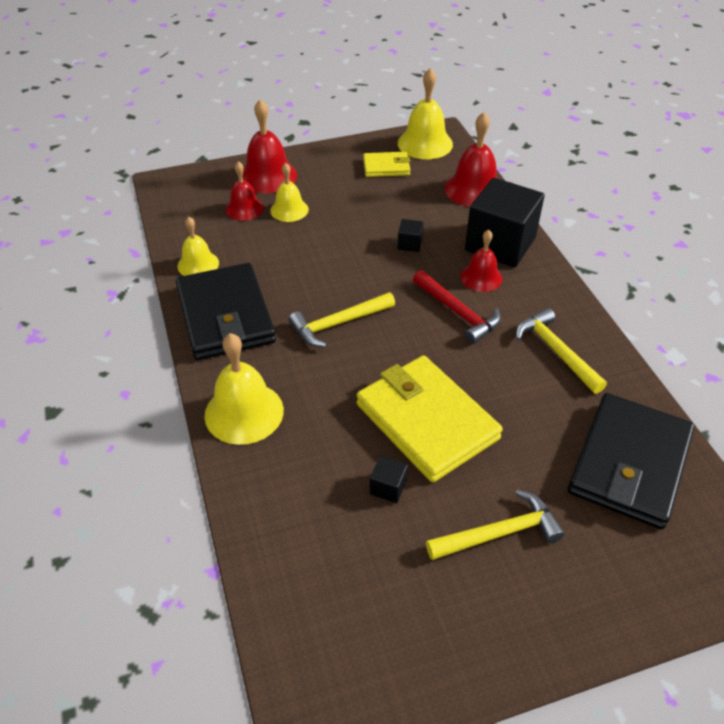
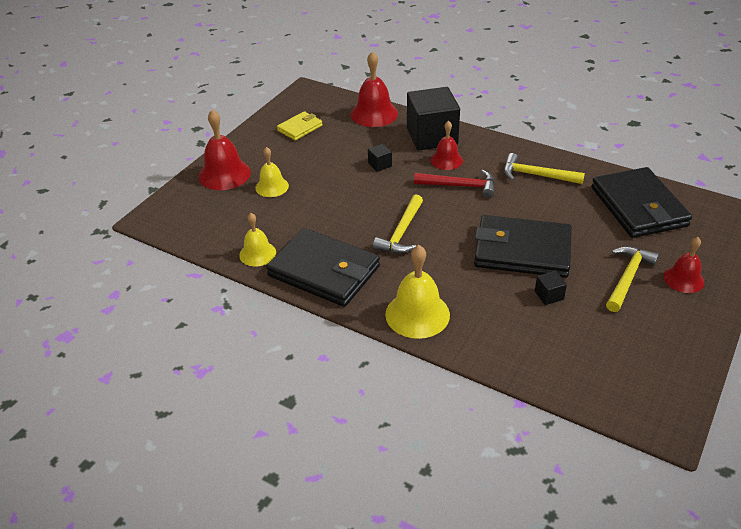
camera: 40 degrees left, 5 degrees down
(244, 208) = (238, 202): red bell -> red bell (683, 279)
(425, 143) = (305, 102): yellow bell -> none
(426, 421) = (522, 250): yellow wallet -> black wallet

